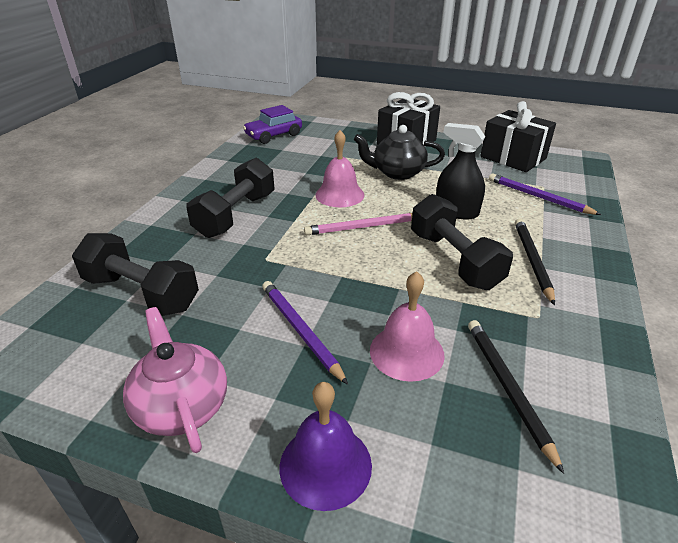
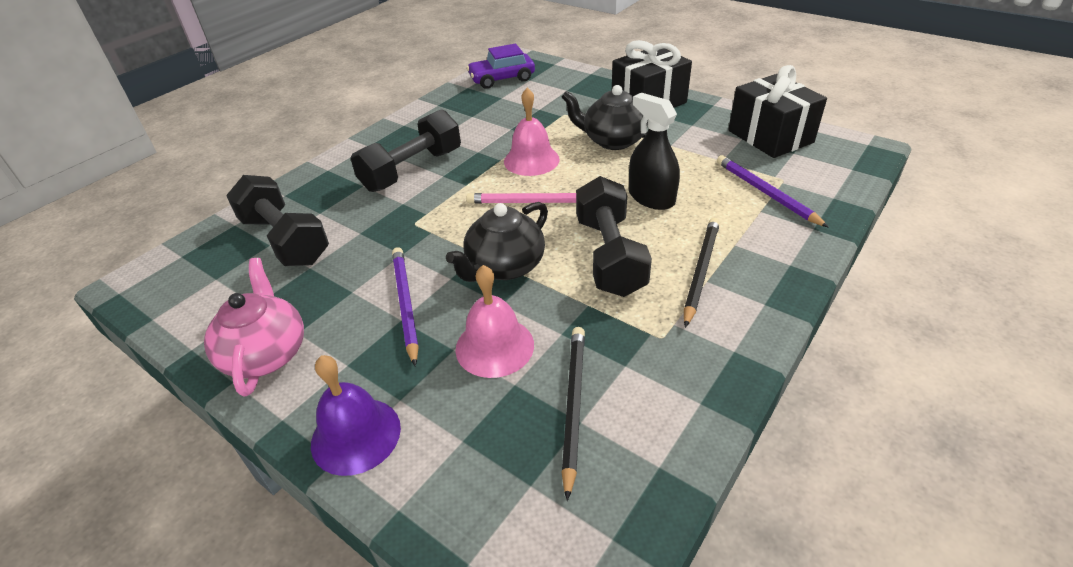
camera: 20 degrees right, 5 degrees up
(371, 283) = (504, 266): none -> black teapot

